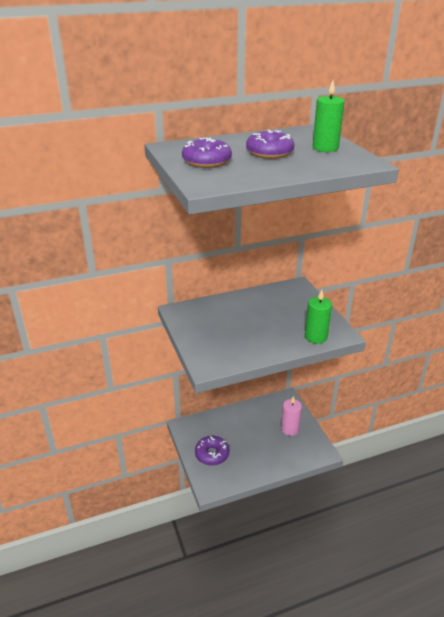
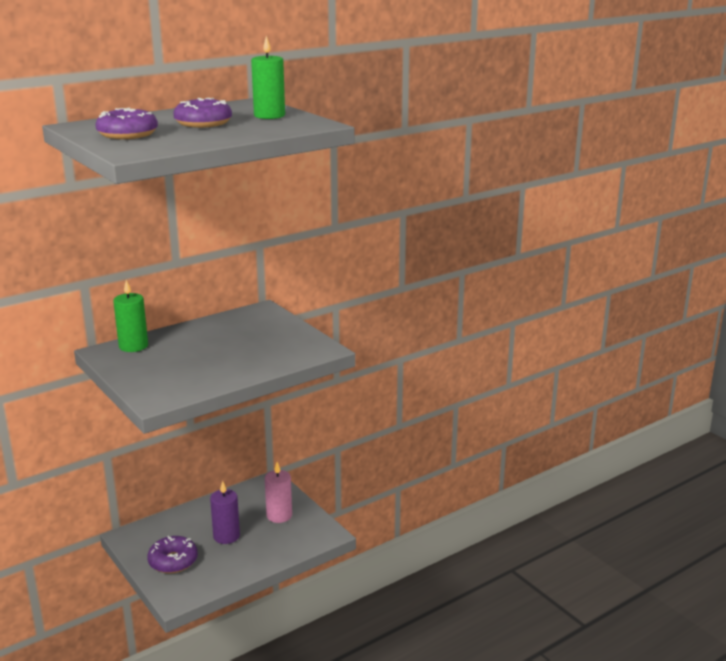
camera: 15 degrees left, 10 degrees down
(251, 440) = (226, 536): none -> purple candle
(316, 337) = (292, 355): green candle -> green candle (133, 346)

